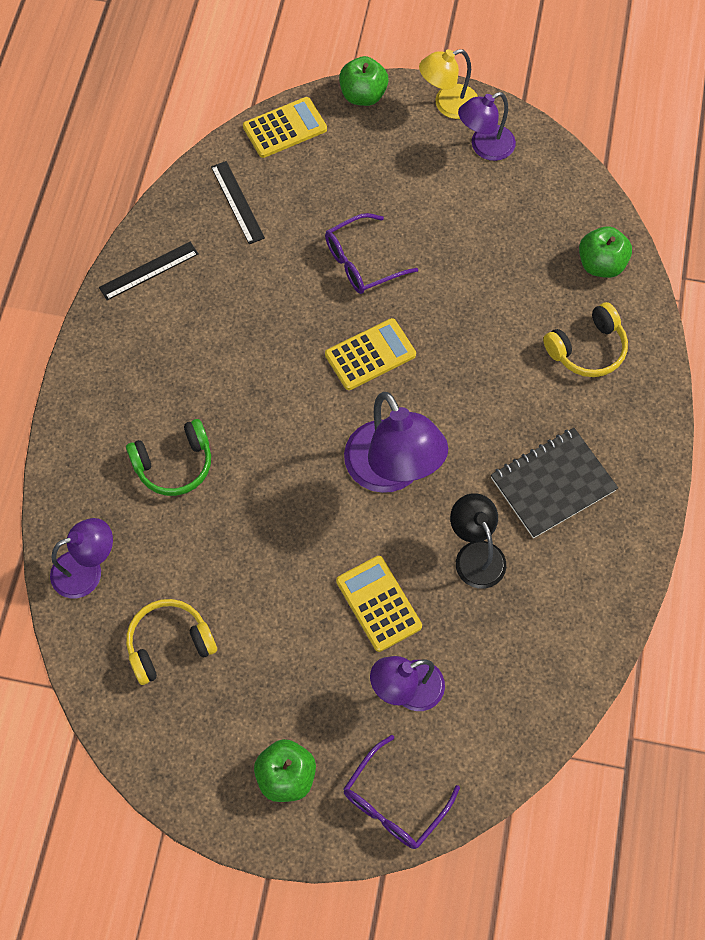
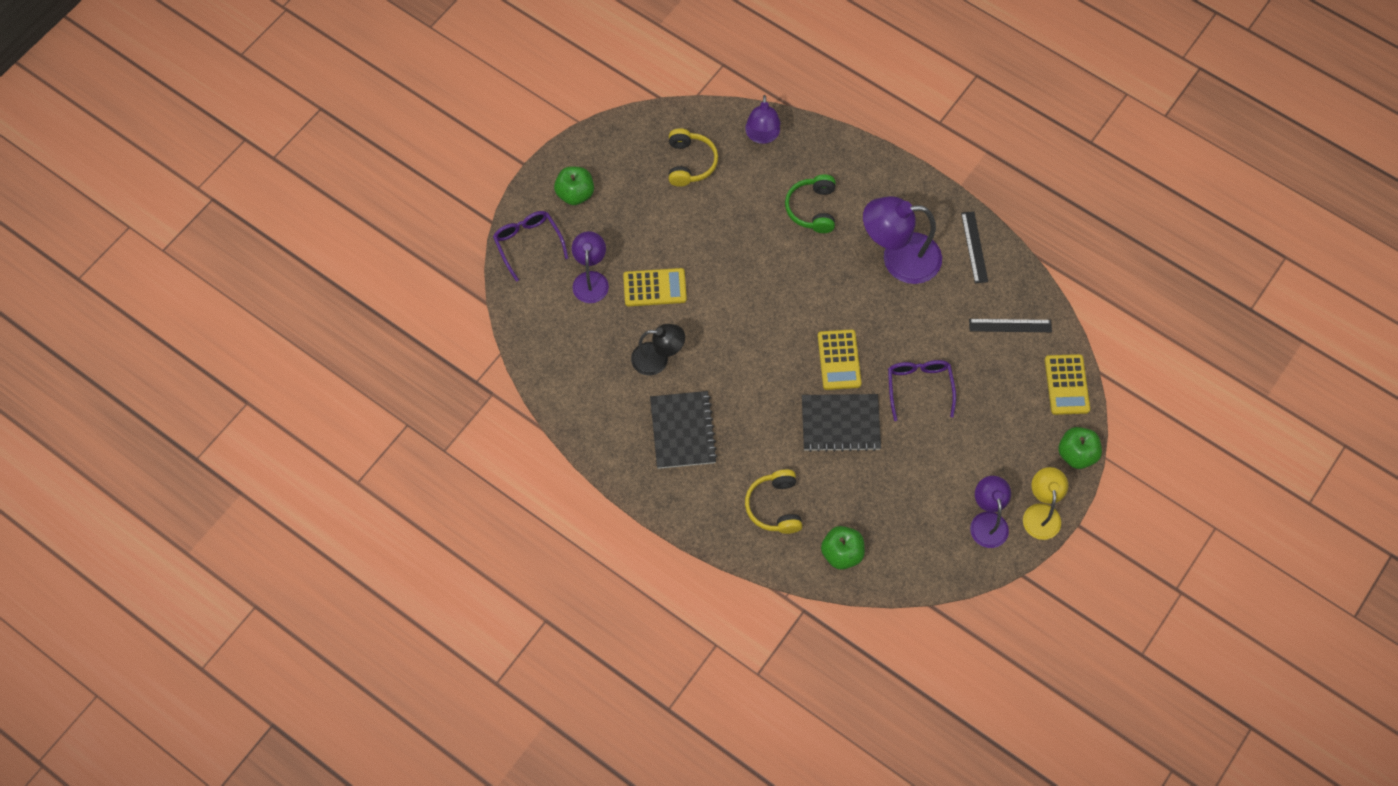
camera: 115 degrees right, 0 degrees up
(392, 472) = (742, 335): purple lamp -> purple lamp (899, 258)
(450, 323) = (840, 424): none -> black notebook

